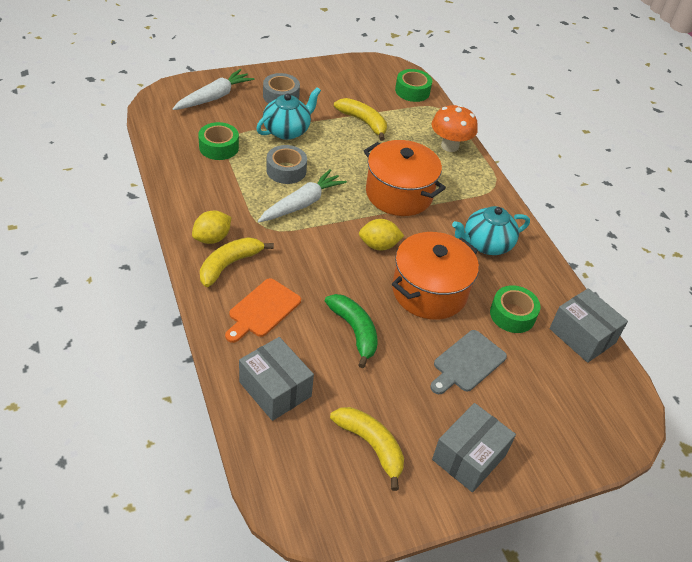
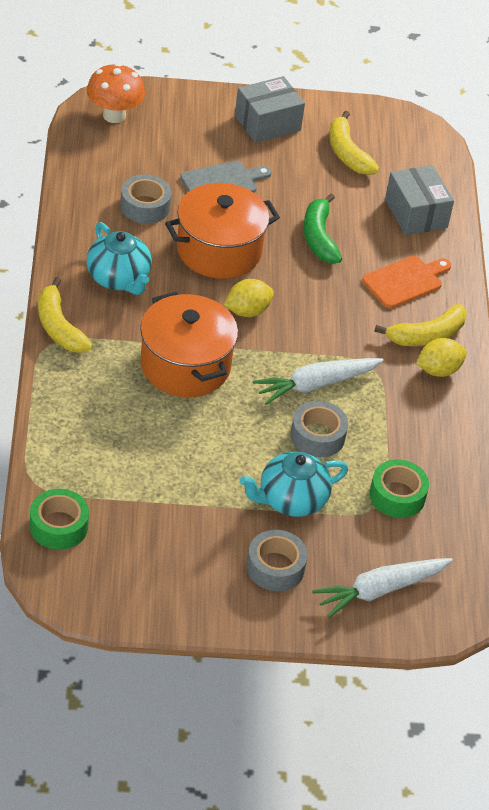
camera: 160 degrees left, 0 degrees up
(363, 122) = (171, 486): yellow banana -> yellow banana (59, 327)
(379, 245) = (247, 311): yellow lemon -> yellow lemon turned 45 degrees counterclockwise
(449, 146) = (68, 415): orange mushroom -> orange mushroom (114, 115)
(486, 244) = (119, 279): turquoise teapot -> turquoise teapot turned 60 degrees clockwise
(512, 315) = (145, 206): green tape -> grey tape
(582, 336) = (87, 170): grey box -> none

